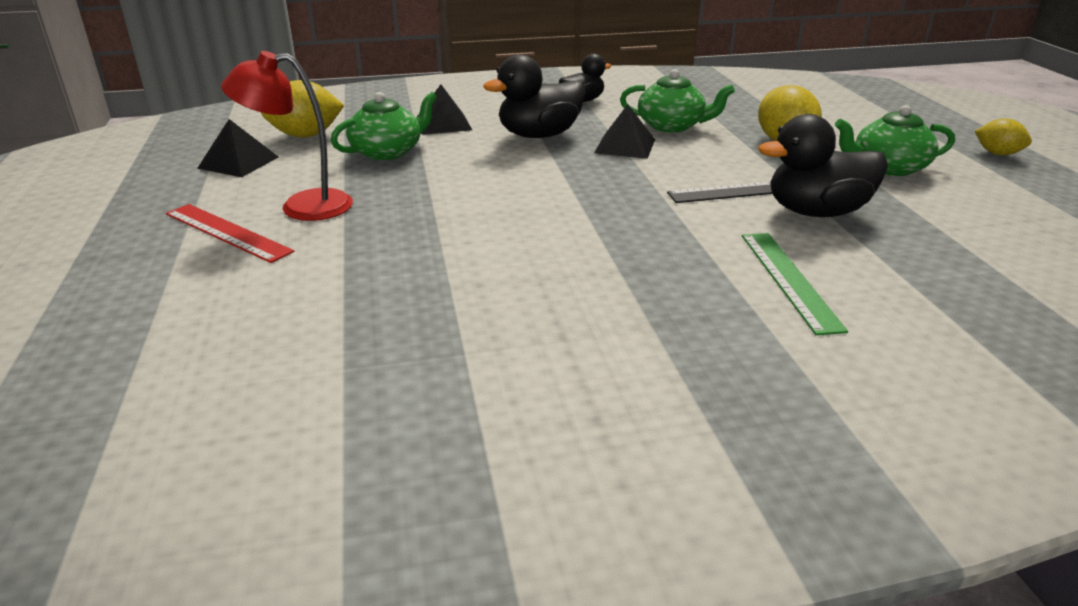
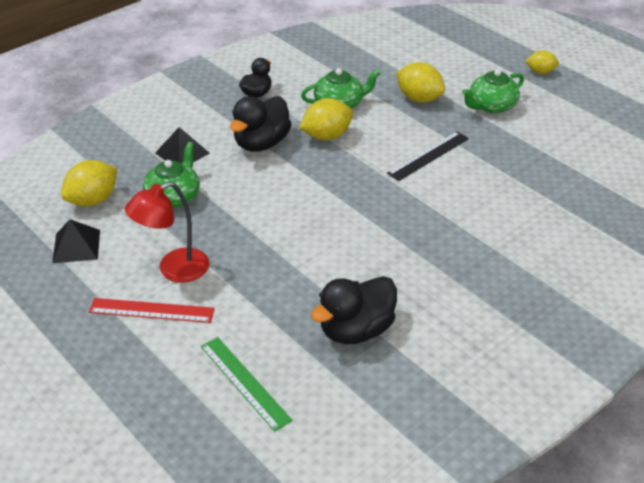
camera: 30 degrees left, 10 degrees up
(625, 146) = (326, 136): black pyramid -> yellow lemon
(789, 279) = (498, 221): green ruler -> green ruler (245, 382)
(816, 212) = (478, 161): black duck -> black duck (356, 330)

